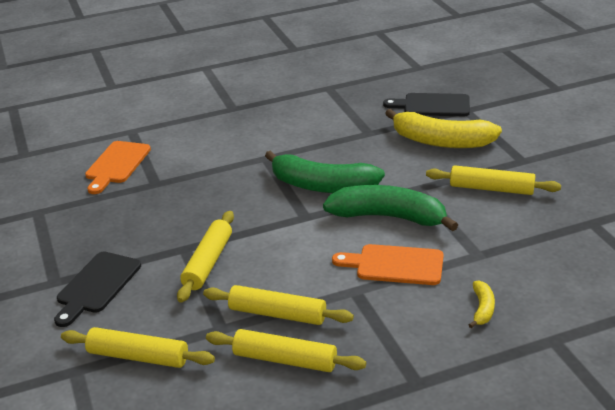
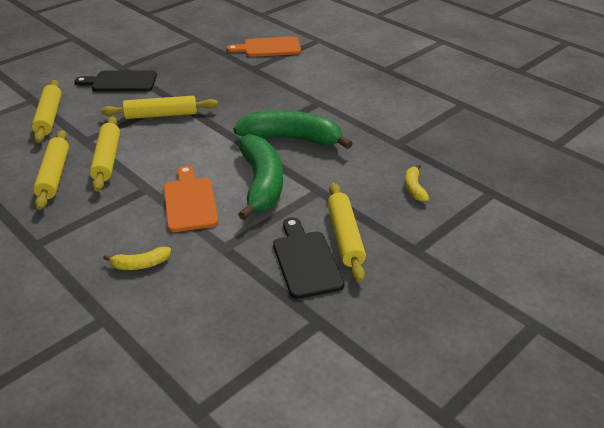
camera: 65 degrees right, 5 degrees up
(322, 186) = (292, 139): green banana -> green banana turned 105 degrees clockwise
(432, 105) = (482, 169): black cutting board -> black cutting board (306, 261)
(441, 141) = (414, 188): yellow banana -> yellow banana, size x0.44

